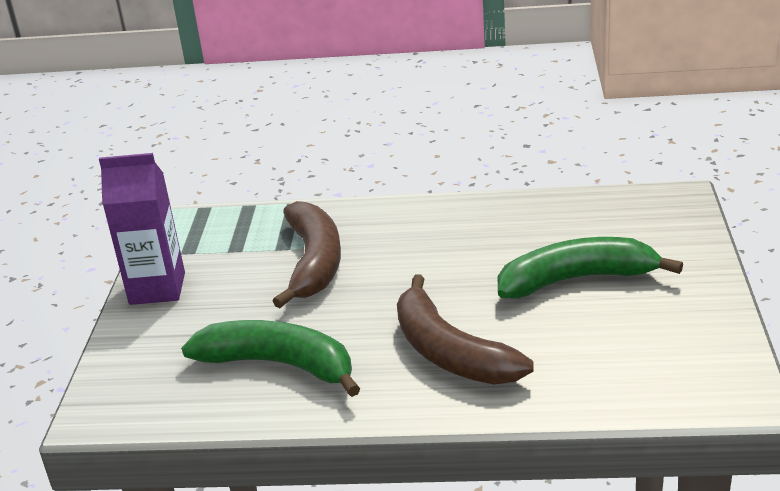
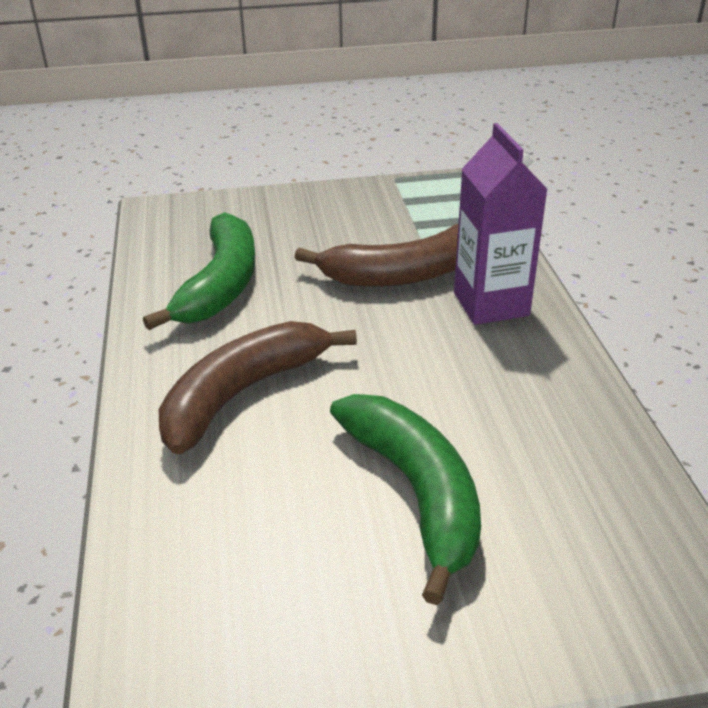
camera: 75 degrees right, 5 degrees up
(157, 288) = (339, 198): purple carton -> purple carton (491, 304)

